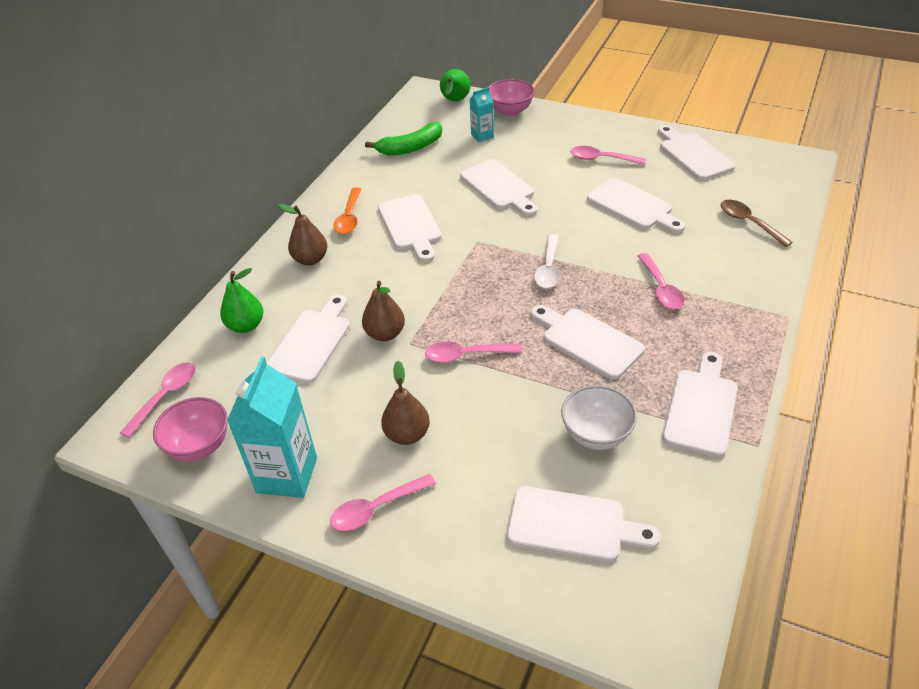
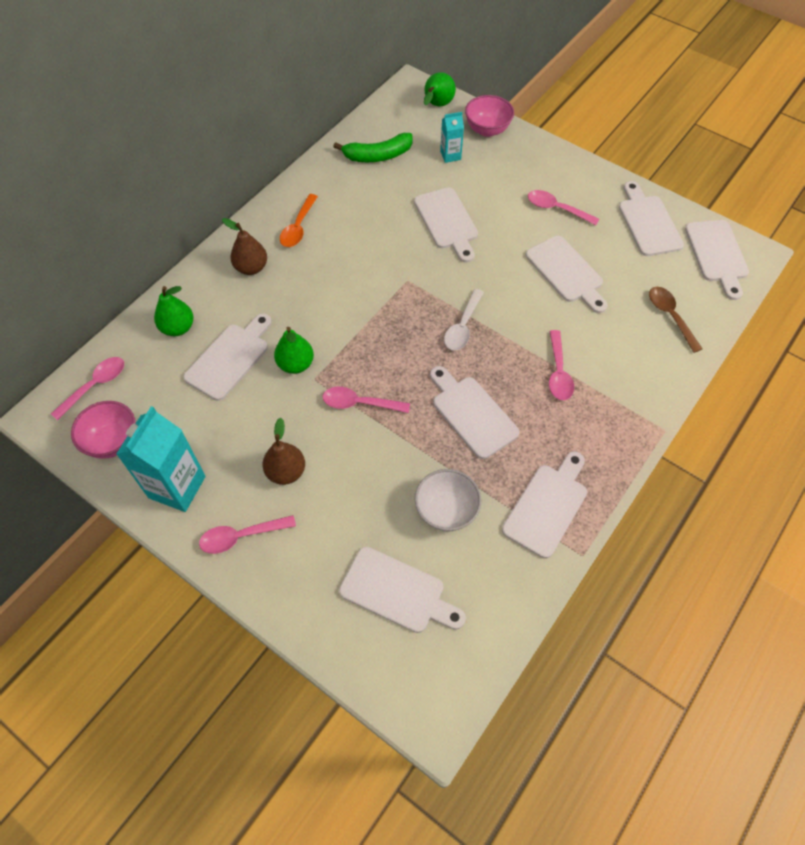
camera: 10 degrees right, 15 degrees up
(385, 334) = (296, 364): brown pear -> green pear
(410, 226) = (351, 249): white cutting board -> white cutting board (717, 255)

